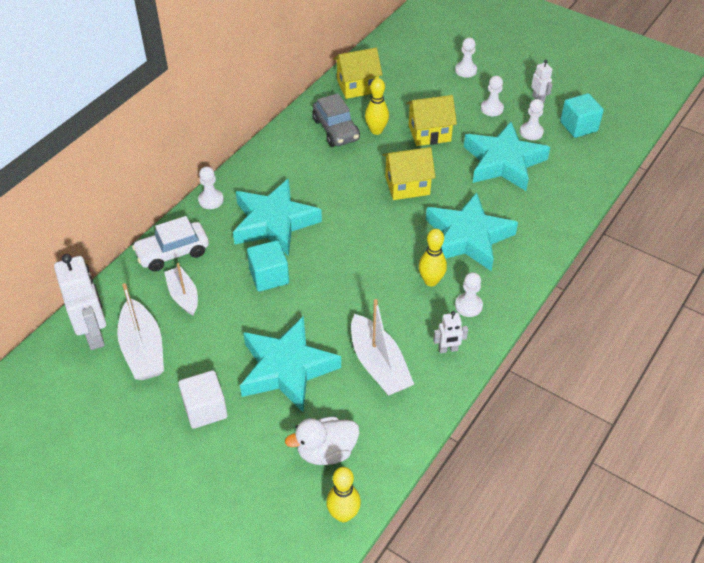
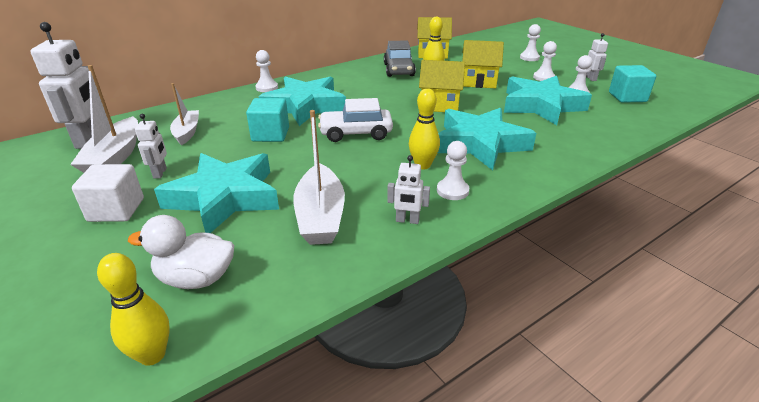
camera: 20 degrees right, 15 degrees down
(172, 253) = (207, 108): white car -> white car (356, 133)
(205, 357) = (160, 173): none -> white robot

